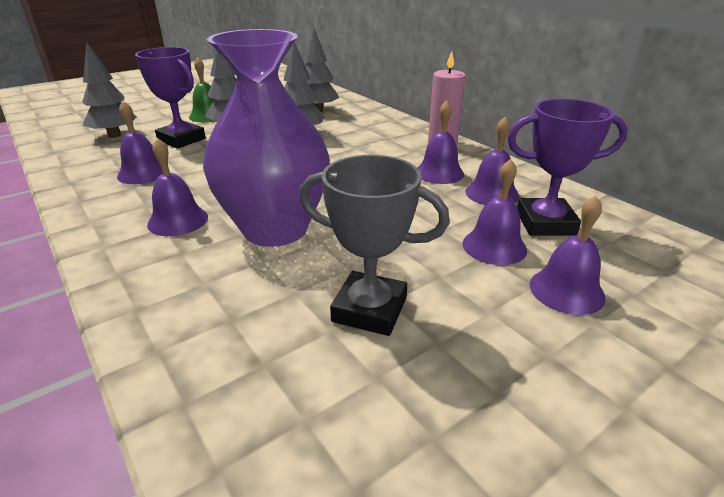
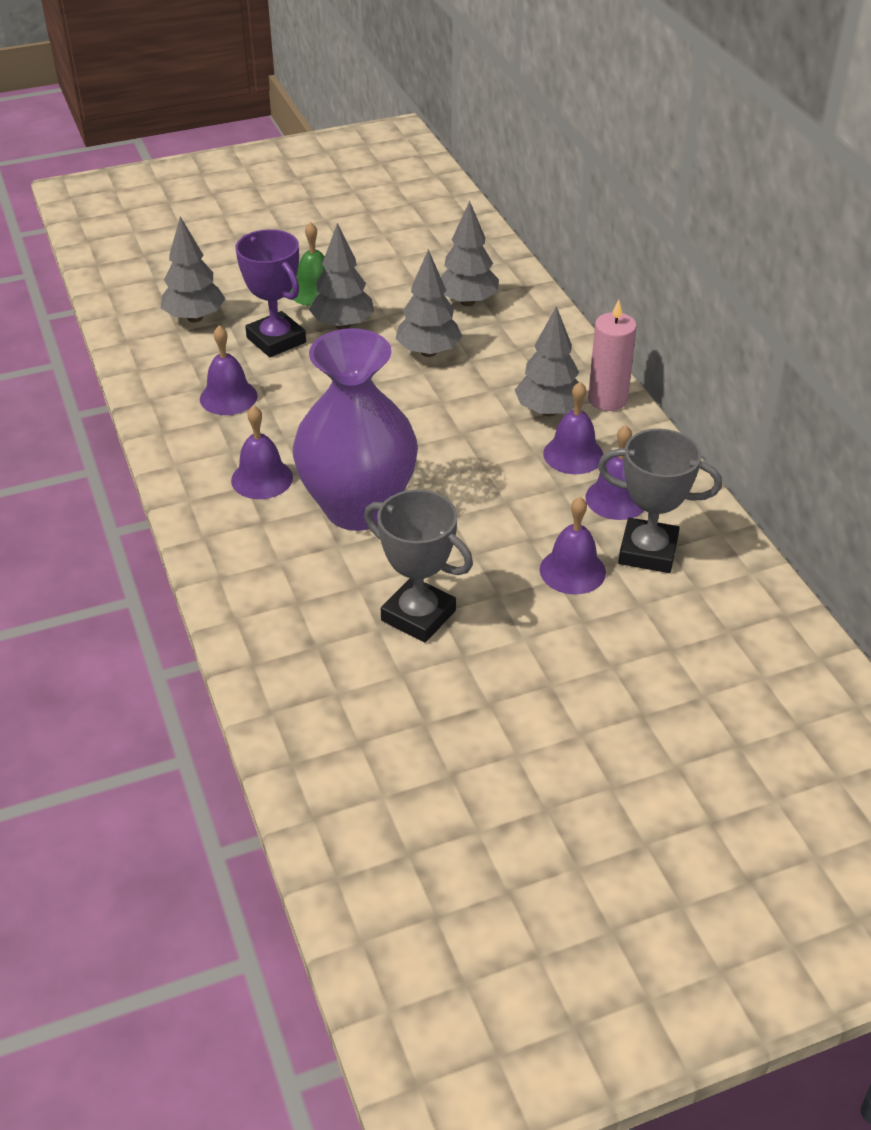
camera: 15 degrees right, 10 degrees up
(405, 153) = (548, 411): none -> grey tree
(545, 223) = (648, 551): purple trophy -> grey trophy
(566, 290) = (609, 632): purple bell -> none

